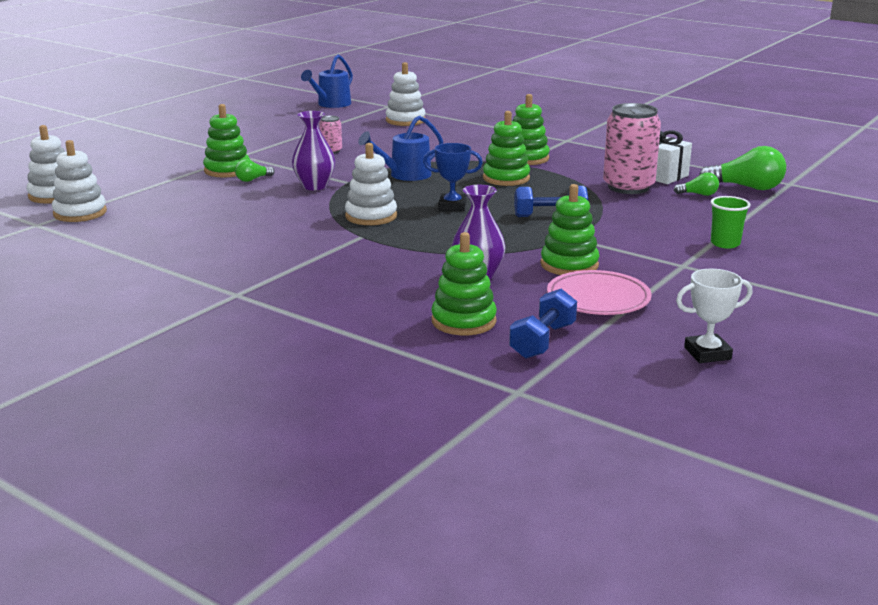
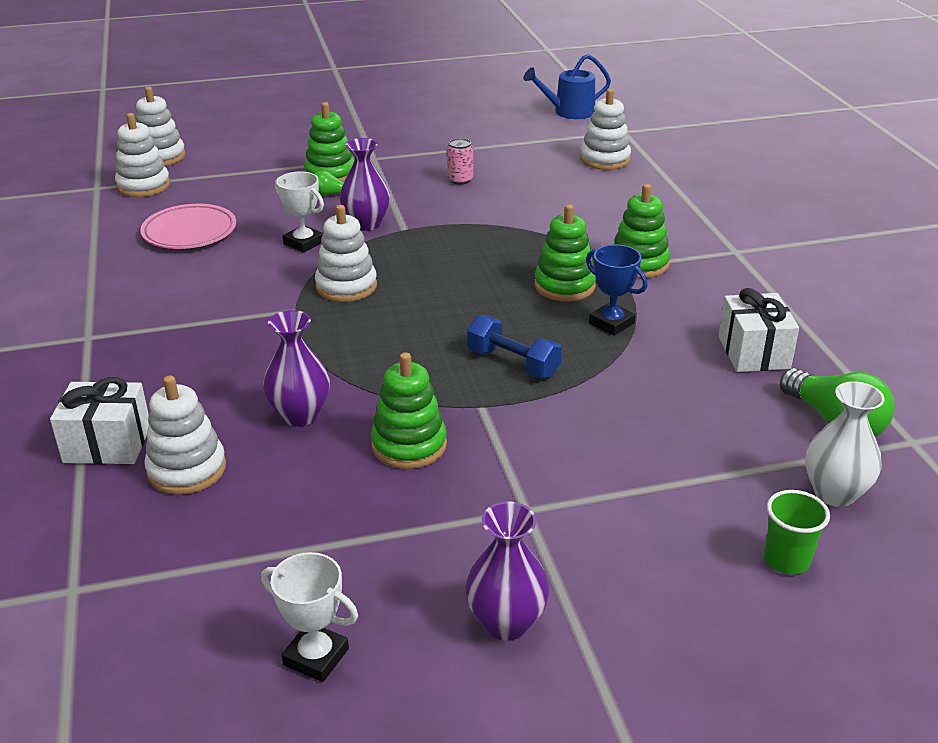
camera: 40 degrees right, 10 degrees up
(290, 206) = (303, 243): none -> white trophy
(383, 331) = (107, 444): none -> white gift
(405, 175) = (472, 241): blue watering can -> none
(452, 206) = (442, 304): blue trophy -> blue trophy (611, 323)
(463, 321) = (187, 469): green stacking toy -> white stacking toy
(543, 341) = (203, 537): blue dumbbell -> none
(598, 299) = (351, 510): pink plate -> pink plate (189, 232)
(628, 187) = (679, 356): pink can -> none
(698, 194) = (747, 406): green light bulb -> none
(725, 243) = (637, 502): green cup -> green cup (786, 560)
(762, 304) = (506, 623): none -> purple vase
(796, 210) = (834, 493): none -> white vase

